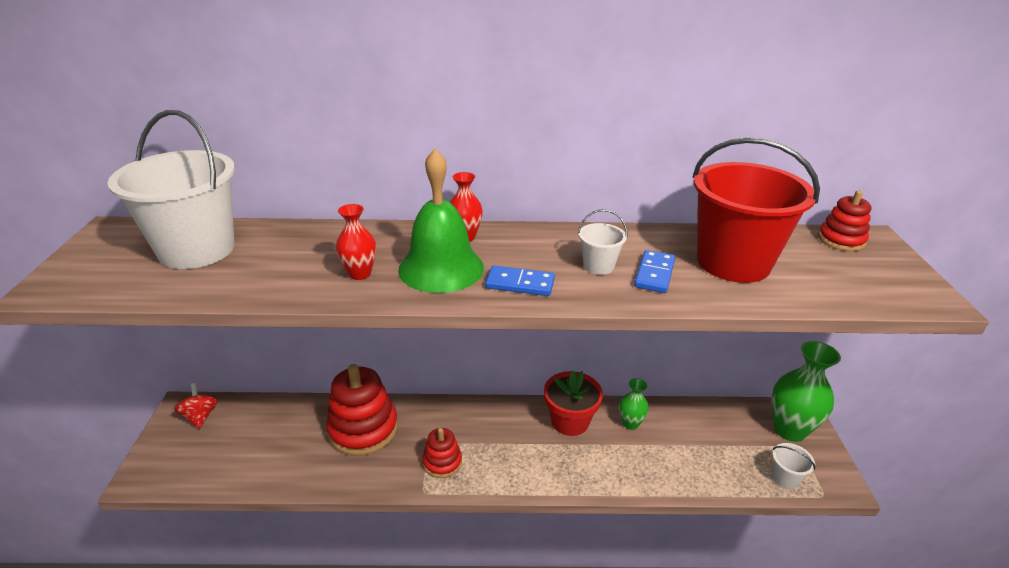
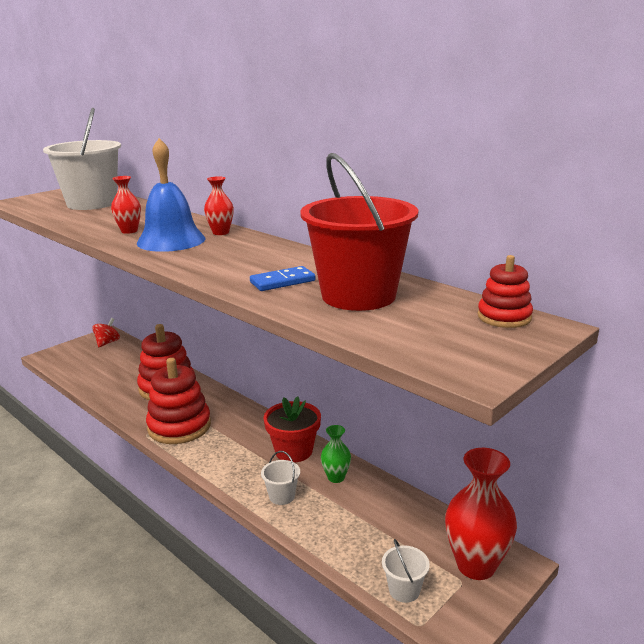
camera: 45 degrees right, 10 degrees down
(441, 268) = (171, 240): green bell -> blue bell
(442, 462) = (179, 426): red stacking toy -> red stacking toy, size x1.86
(520, 284) = (191, 259): blue domino -> none
(598, 266) = (258, 267): white bucket -> white bucket (282, 496)
(789, 430) = (476, 565): green vase -> red vase

